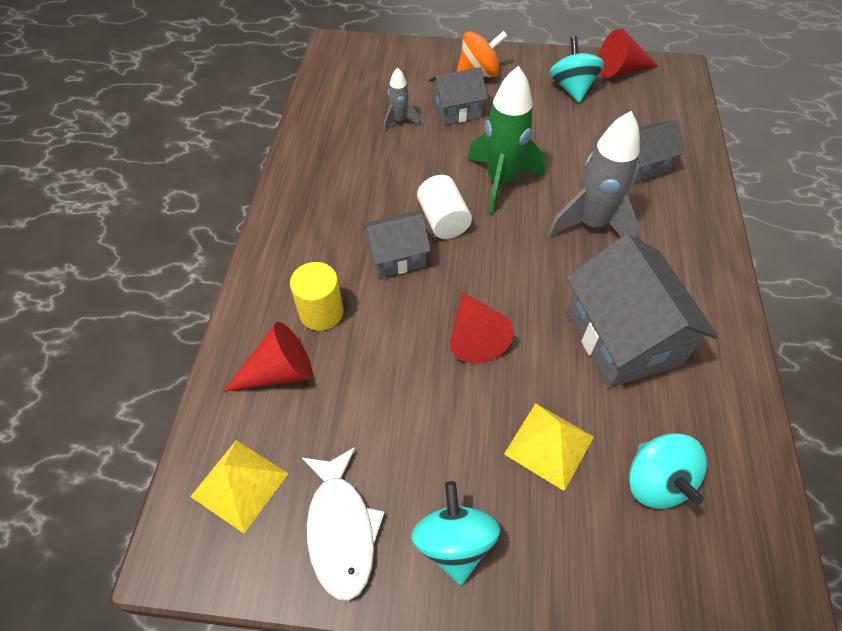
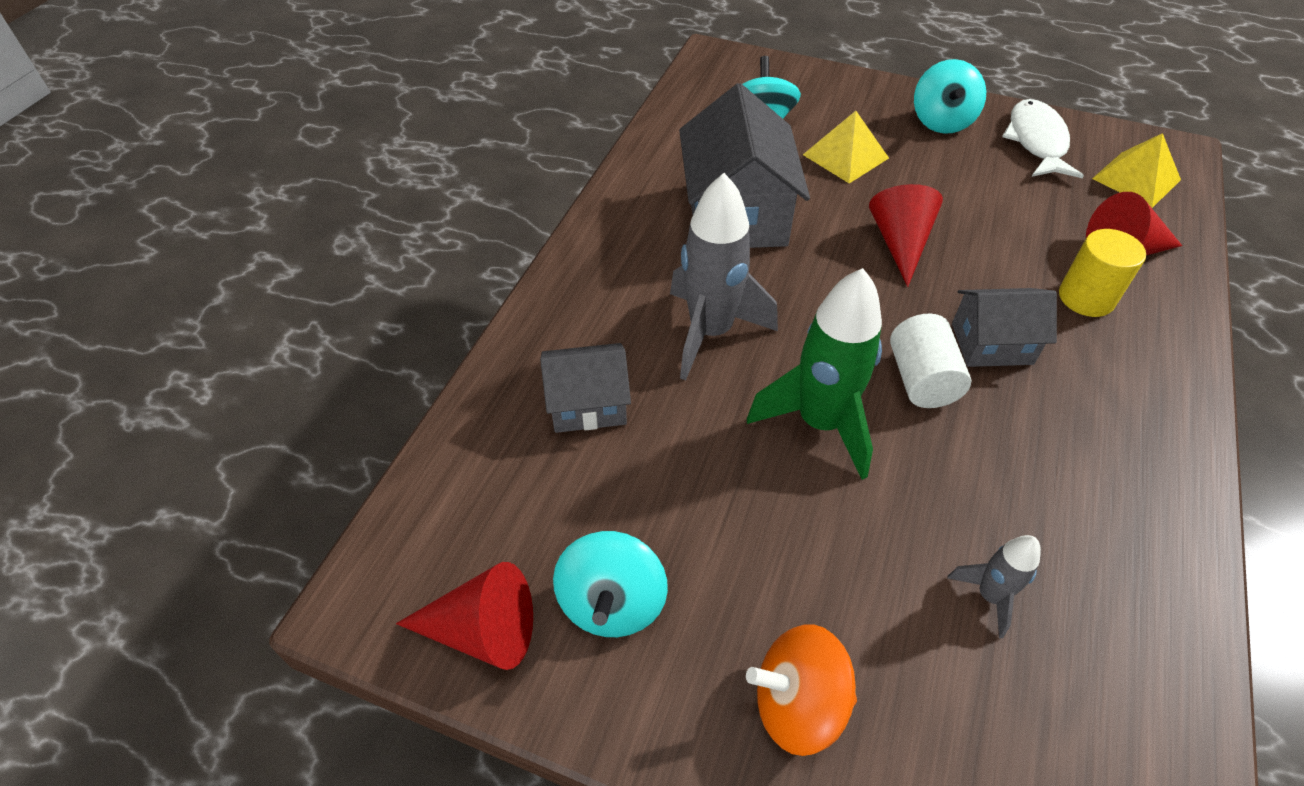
camera: 165 degrees left, 5 degrees down
(456, 110) = (868, 598): grey house -> none

